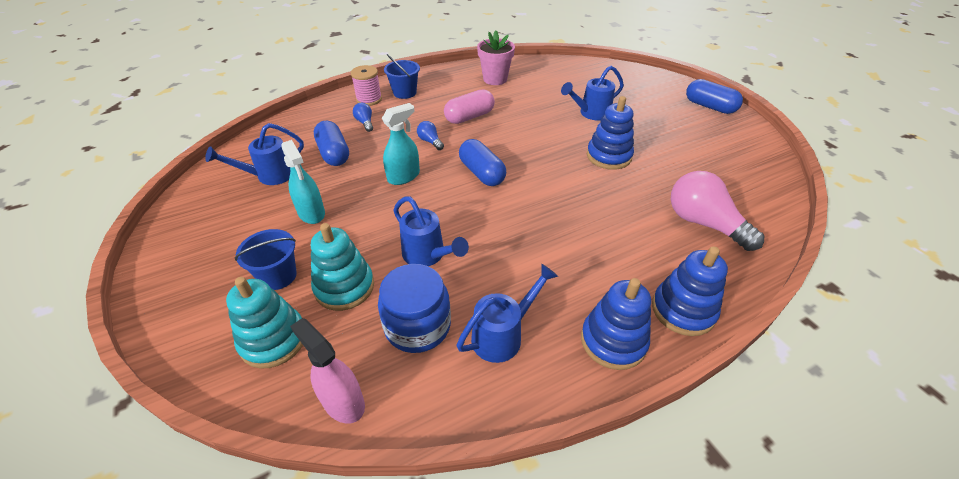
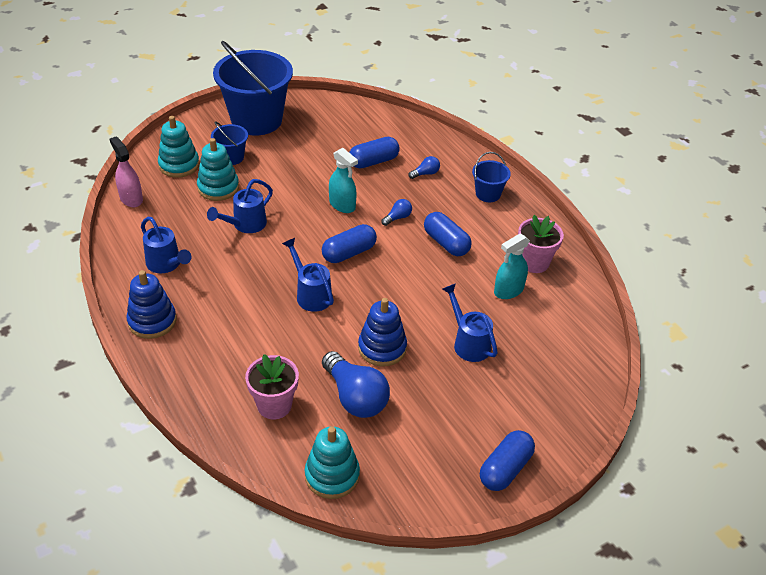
camera: 85 degrees right, 0 degrees up
(200, 252) = (256, 120): none -> blue bucket
(270, 175) = (341, 133): blue watering can -> blue watering can (311, 294)
(311, 213) = (295, 161): turquoise spray bottle -> turquoise spray bottle (508, 290)
(343, 402) = (131, 198): pink spray bottle -> pink spray bottle turned 75 degrees counterclockwise
(369, 99) = (469, 171): pink spool -> none
(417, 326) = (180, 224): blue jar -> none
(469, 117) = (446, 243): pink capsule -> blue capsule
(672, 172) = (355, 397): none -> blue light bulb
(683, 310) = (174, 367): blue stacking toy -> none
(703, 223) = (274, 405): pink light bulb -> pink flower pot
(764, 187) = (332, 475): none -> turquoise stacking toy

